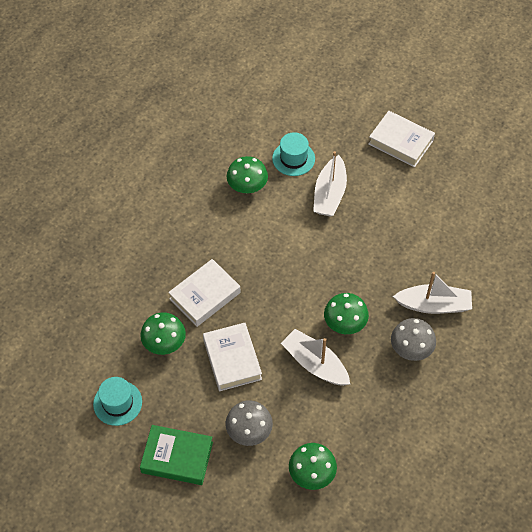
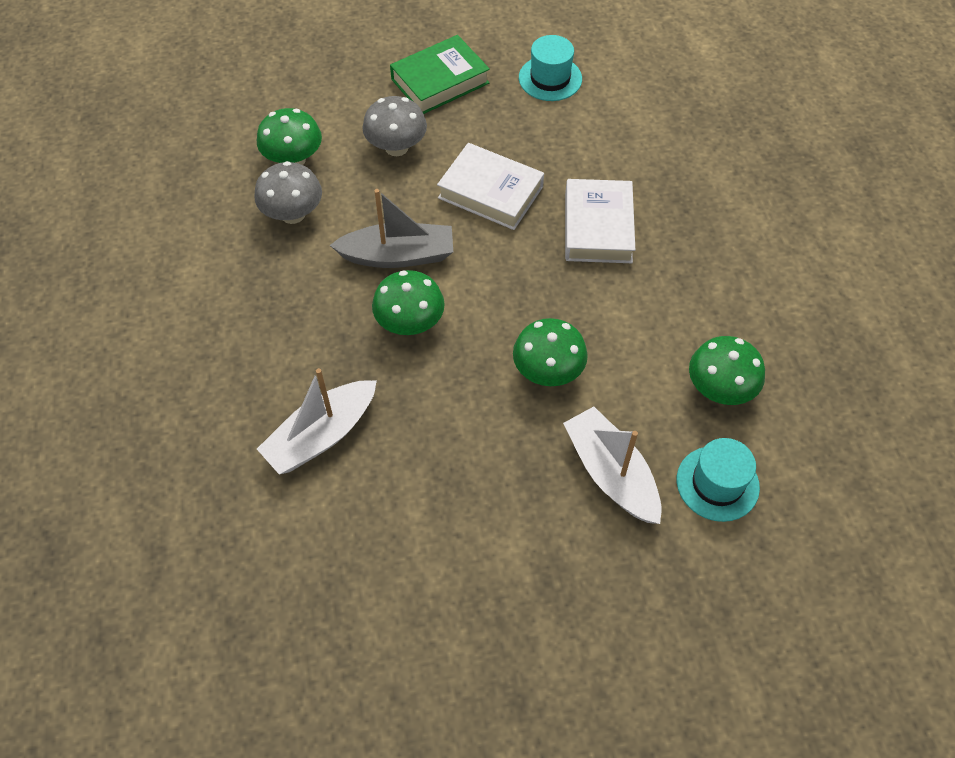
camera: 135 degrees right, 0 degrees up
(164, 343) = (576, 154): green mushroom -> green mushroom (548, 371)
(315, 364) = (398, 255): white boat -> grey boat
(400, 142) = (609, 659): white book -> none
(411, 349) = (301, 357): grey mushroom -> grey mushroom (293, 214)

